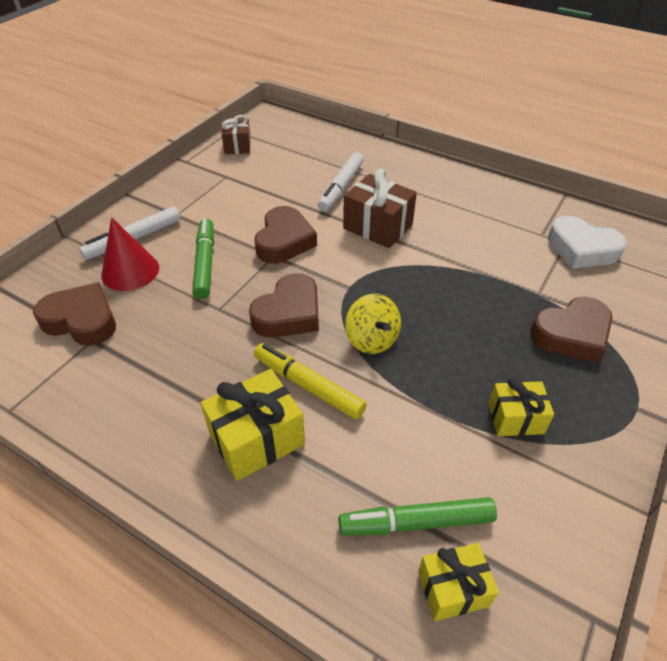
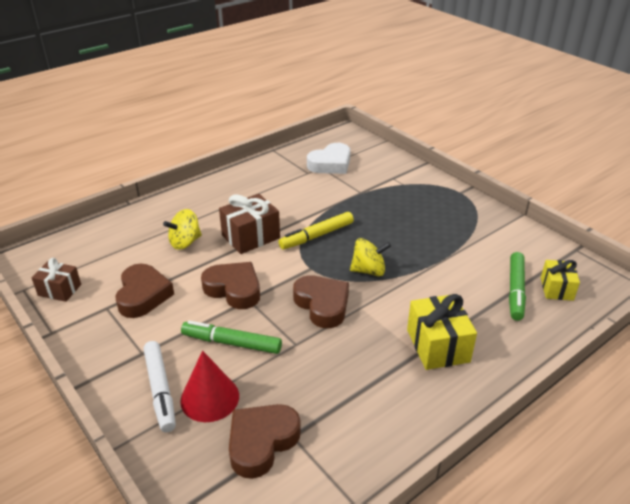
camera: 70 degrees left, 10 degrees down
(308, 385) = (399, 310): yellow marker -> yellow marker (316, 236)
(341, 187) = (185, 242): white marker -> yellow spinning top
(515, 418) = (455, 233): yellow gift -> none
(571, 334) = (400, 193): brown heart -> brown heart (143, 295)

